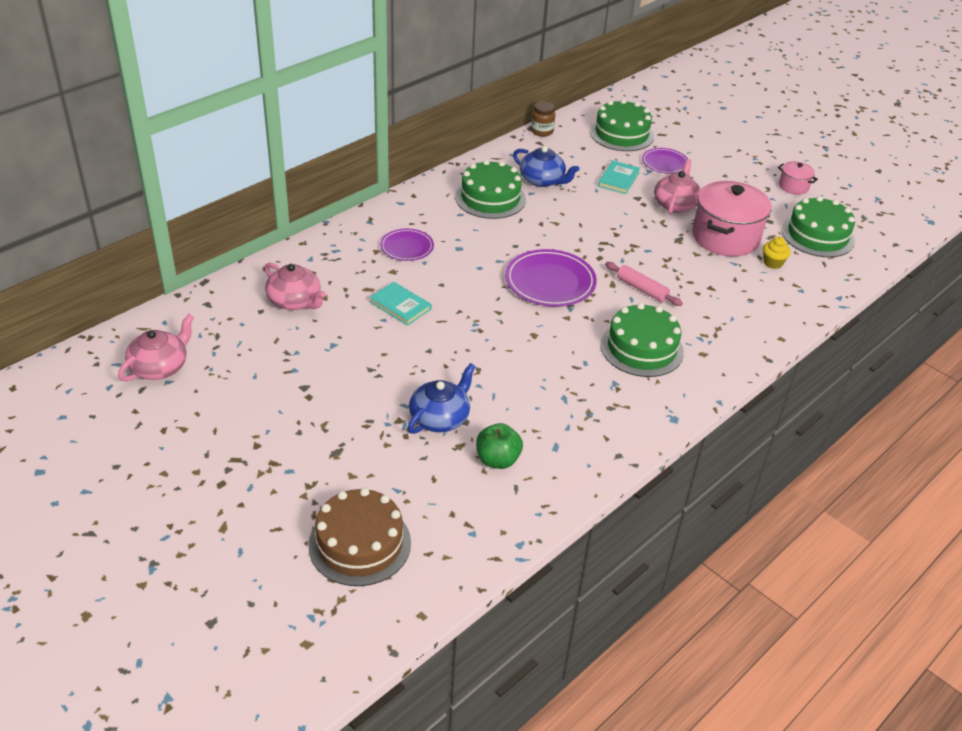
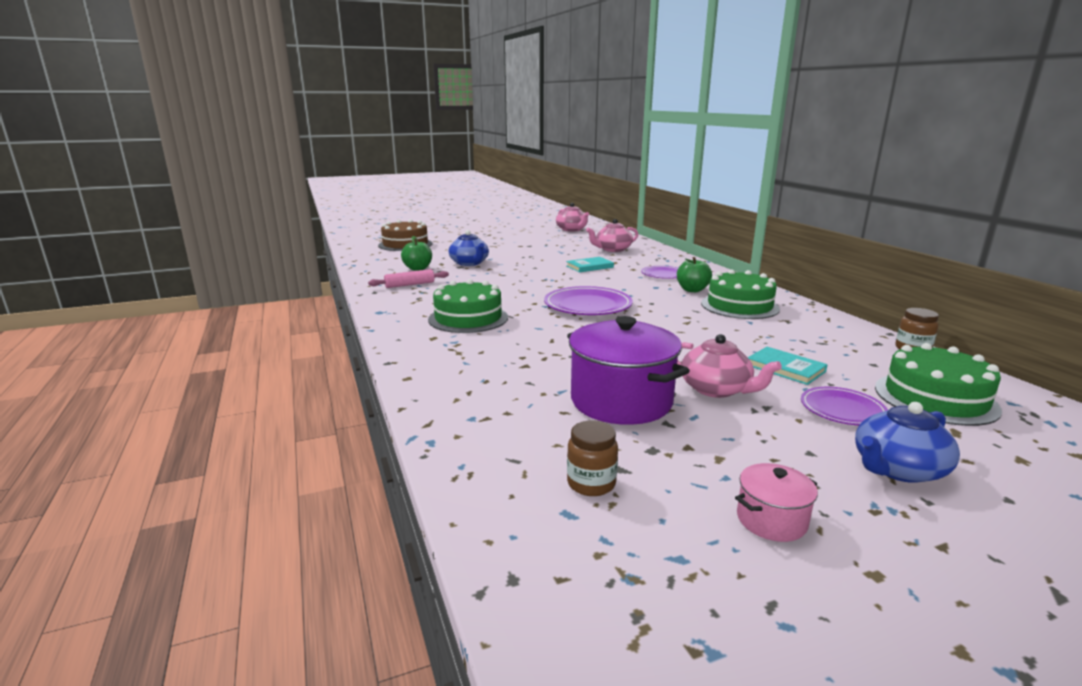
camera: 115 degrees right, 20 degrees down
(455, 225) = (692, 290): none -> green apple
(542, 180) = (779, 330): blue teapot -> blue teapot (897, 469)
(642, 289) = (549, 334): pink rolling pin -> pink rolling pin (409, 285)
(725, 237) = (621, 401): pink pot -> purple pot
(773, 263) = (543, 417): yellow cupcake -> none
(817, 235) = (591, 483): green cake -> brown jar

